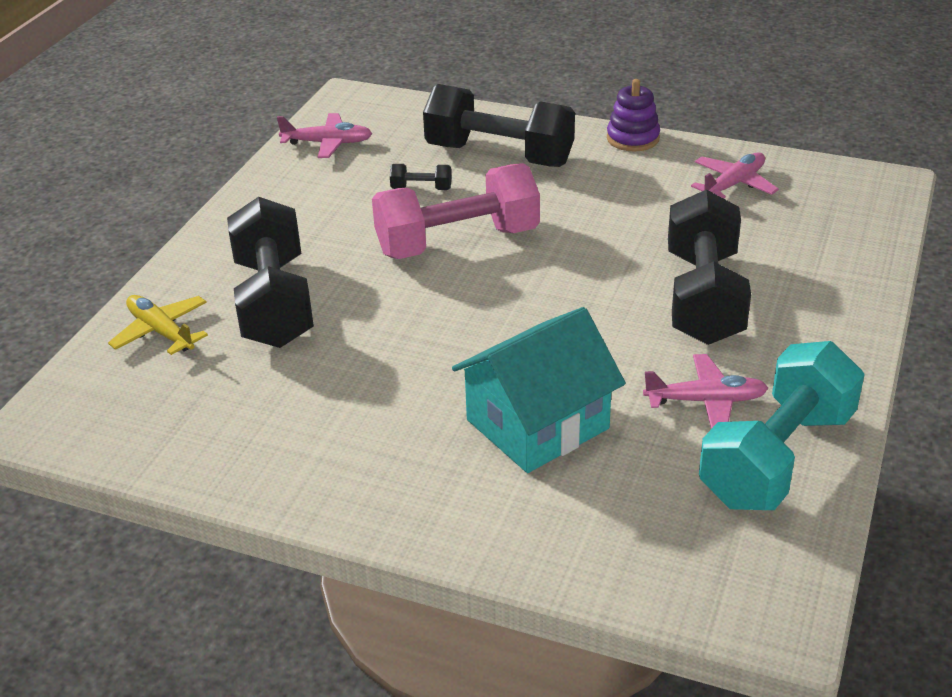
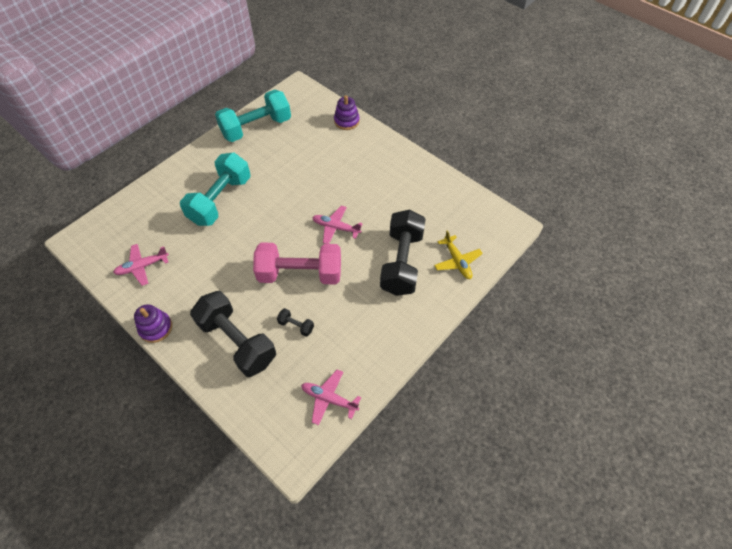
camera: 160 degrees left, 20 degrees up
(537, 424) = (324, 164): turquoise house -> none
(552, 551) = (346, 121): none -> purple stacking toy
(703, 297) = (220, 200): black dumbbell -> turquoise dumbbell
(706, 401) = (260, 154): pink plane -> pink plane (335, 228)

